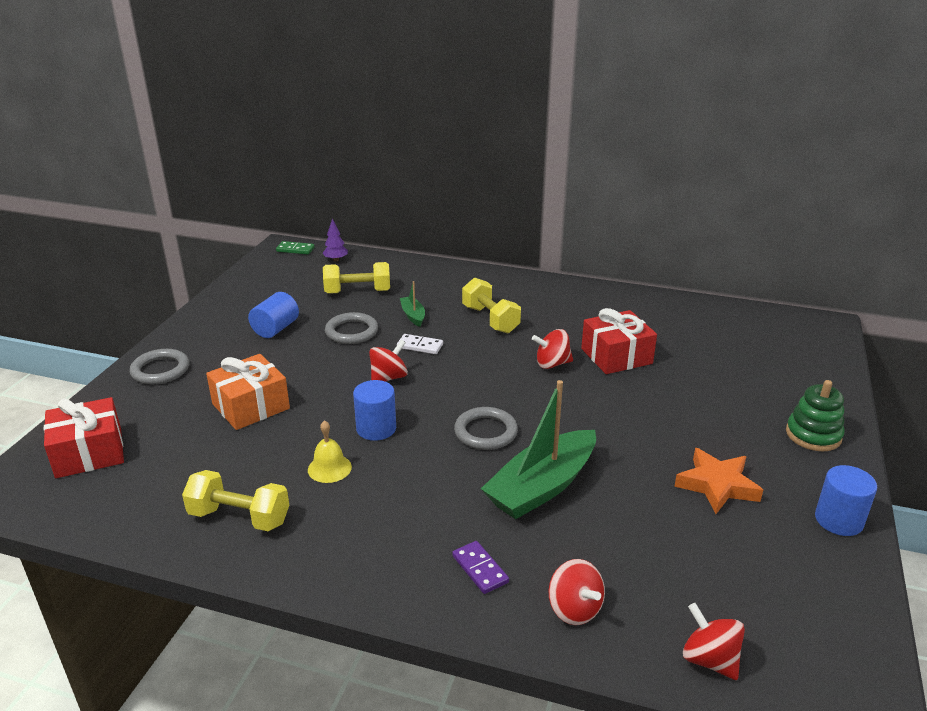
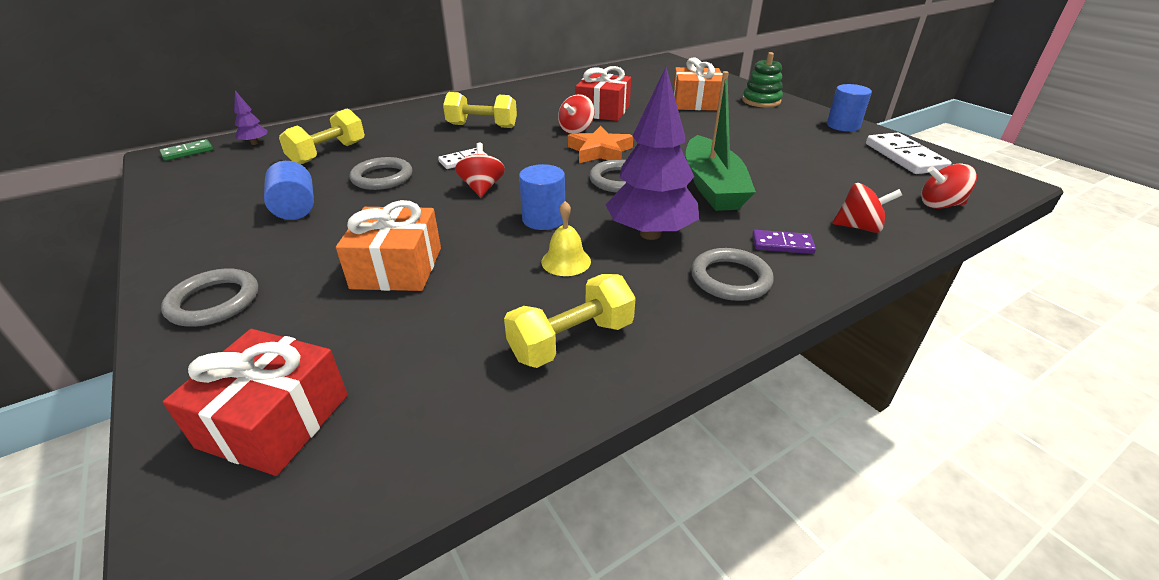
camera: 50 degrees left, 5 degrees up
(390, 559) = (730, 278): none -> grey ring
(413, 315) = (415, 147): green boat -> none
(414, 489) = (650, 234): none -> purple tree
(717, 485) = (777, 139): orange star -> orange star (600, 151)
(729, 396) = (695, 103): none -> orange gift
(815, 597) = (904, 157): none -> white domino

